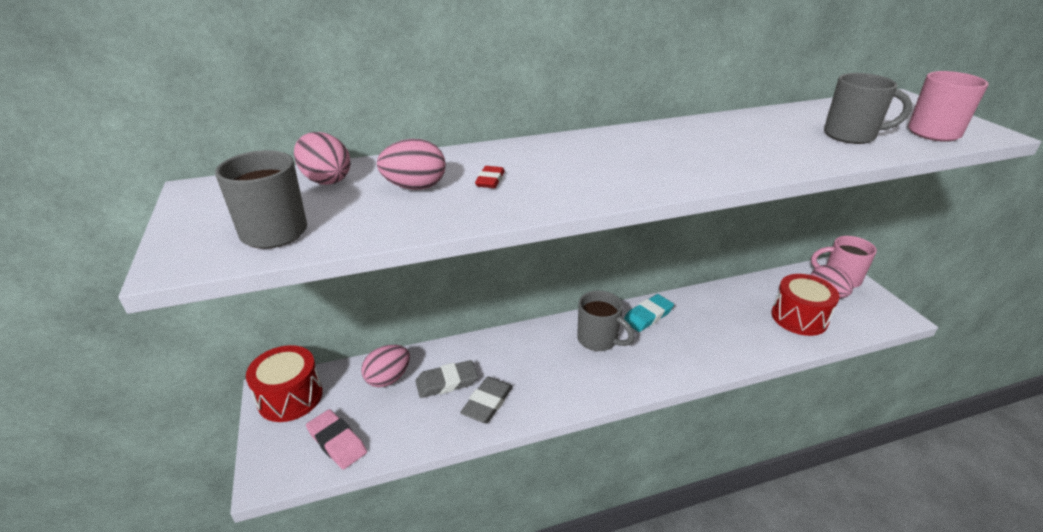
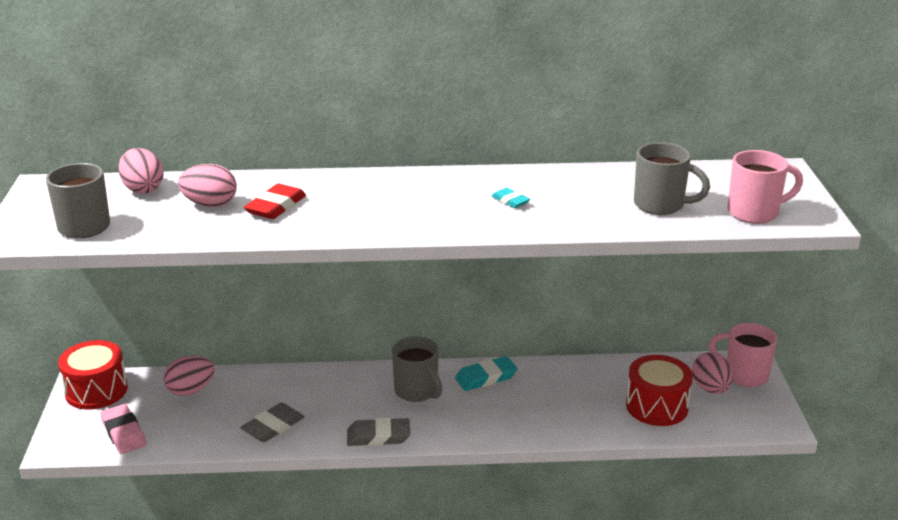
camera: 15 degrees right, 5 degrees down
(447, 382) = (244, 403): grey eraser -> grey eraser (378, 436)
(490, 180) = (275, 206): red eraser -> red eraser, size x1.70
(717, 147) = (510, 201): none -> turquoise eraser

